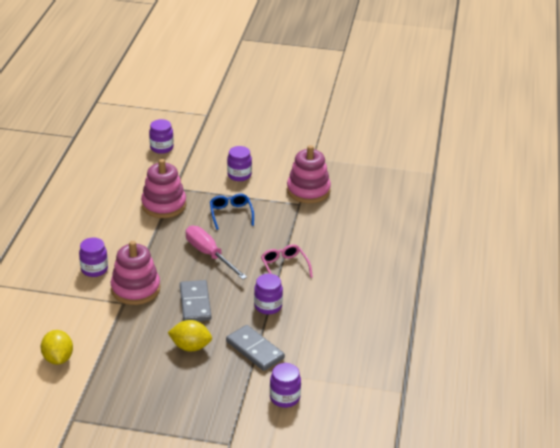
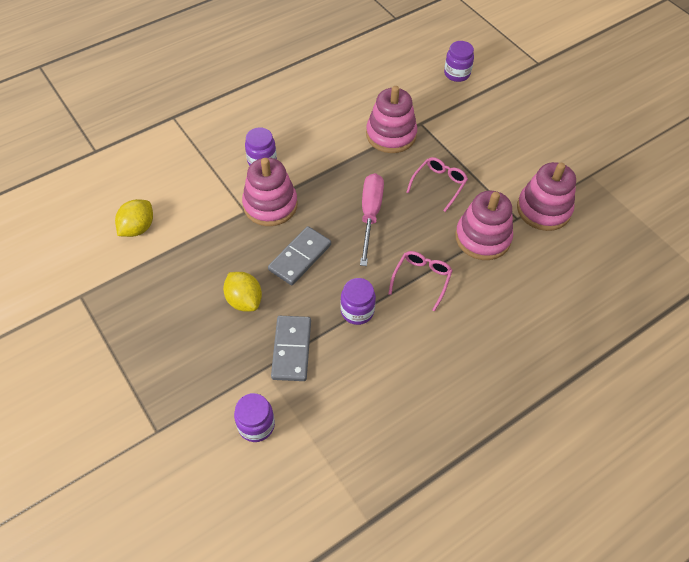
camera: 45 degrees right, 20 degrees up
(231, 214) = (439, 185): blue glasses -> pink glasses
(239, 175) = (495, 147): purple jar -> none
(292, 225) = (482, 238): none -> pink stacking toy

